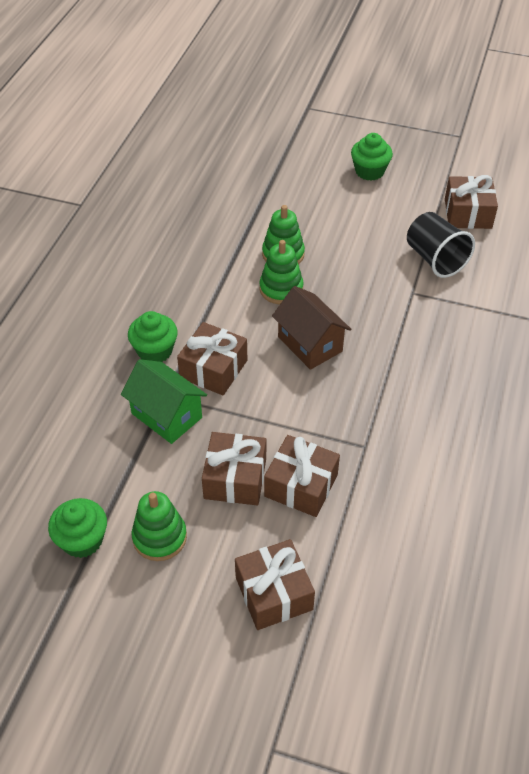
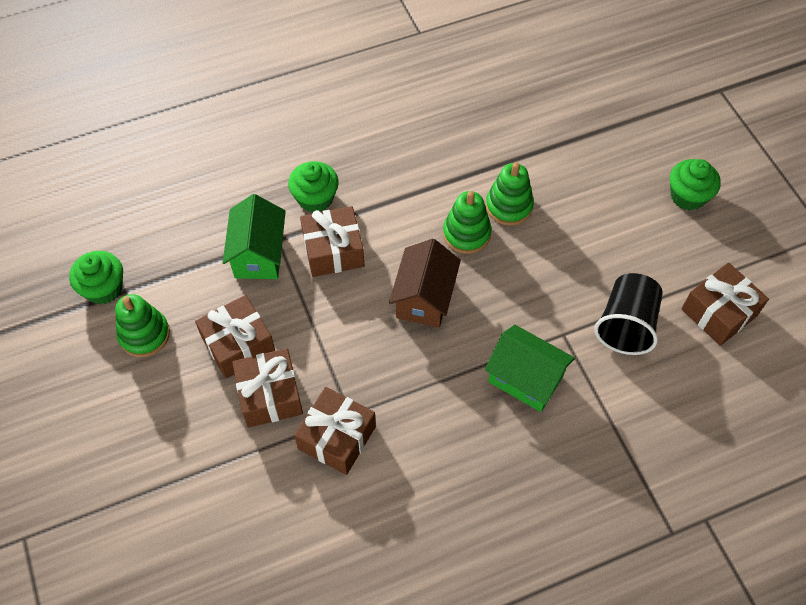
camera: 50 degrees right, 10 degrees up
(274, 593) = (154, 447): brown gift -> brown gift (337, 437)
(428, 333) = (525, 379): none -> green house

